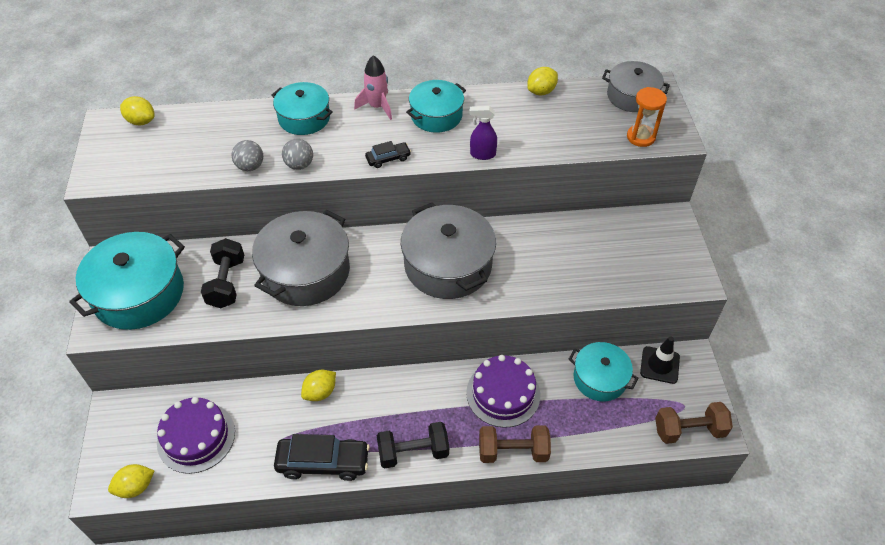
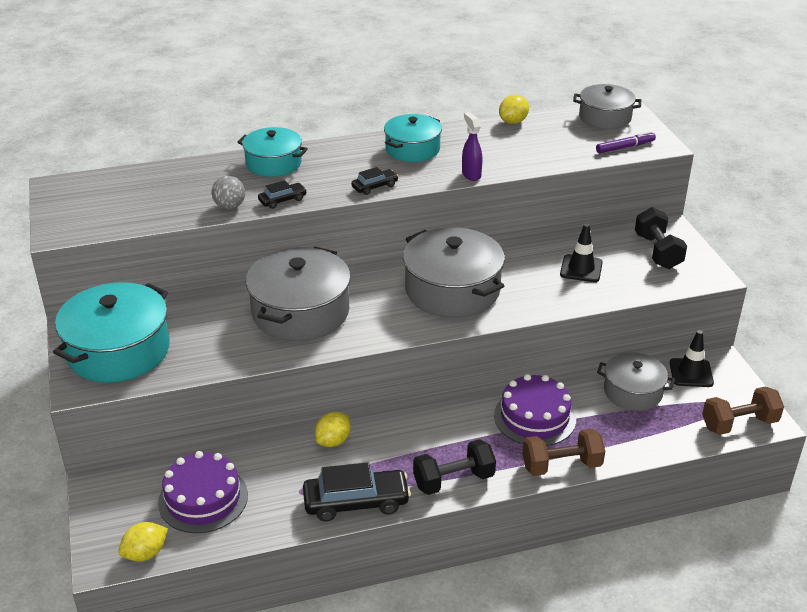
camera: 10 degrees left, 15 degrees down
(141, 121) = (95, 181): yellow lemon -> none
(226, 283) = (215, 331): black dumbbell -> black dumbbell (657, 252)
(299, 165) = (282, 200): grey ball -> black car
(377, 107) = (348, 148): pink rocket -> none
(482, 154) = (471, 174): purple spray bottle -> purple spray bottle turned 75 degrees clockwise
(574, 255) = (581, 269): none -> black traffic cone
(600, 378) = (633, 392): turquoise pot -> grey pot
(641, 137) = (625, 147): orange hourglass -> purple marker

